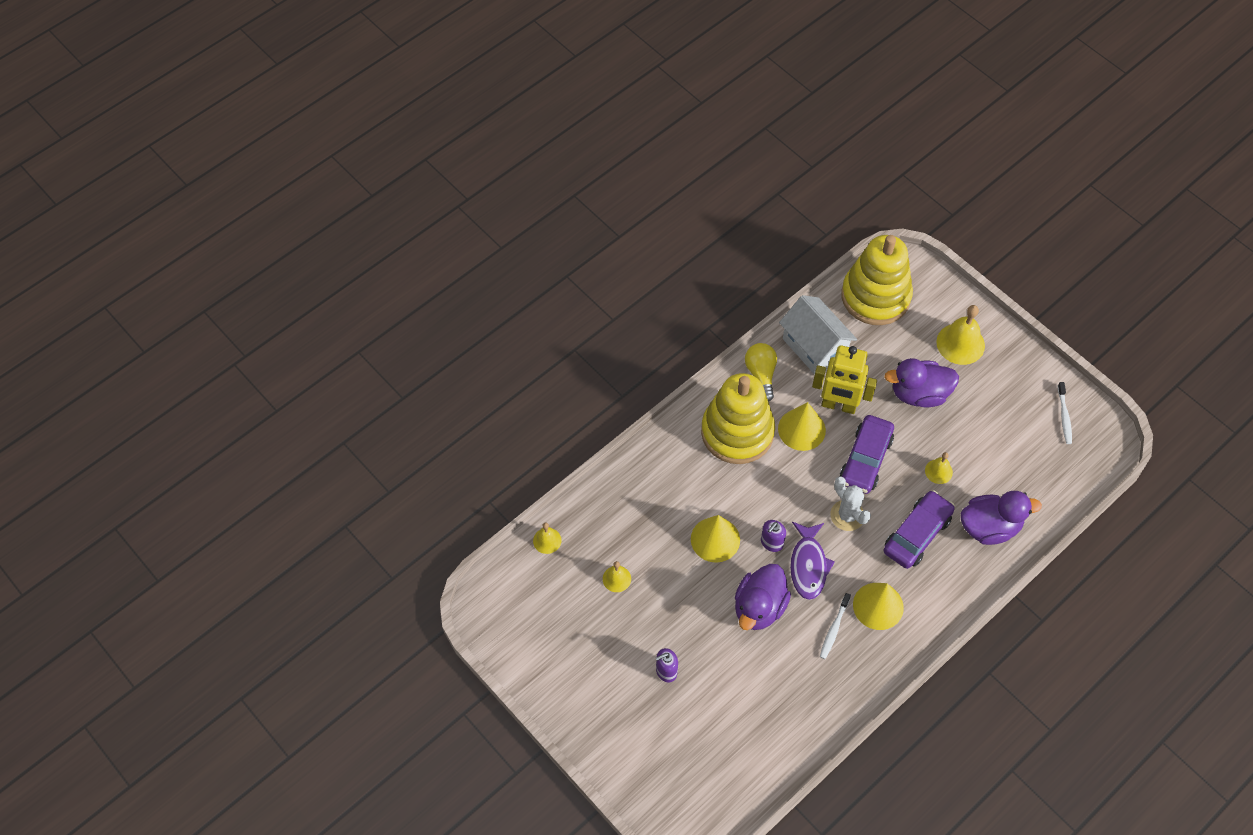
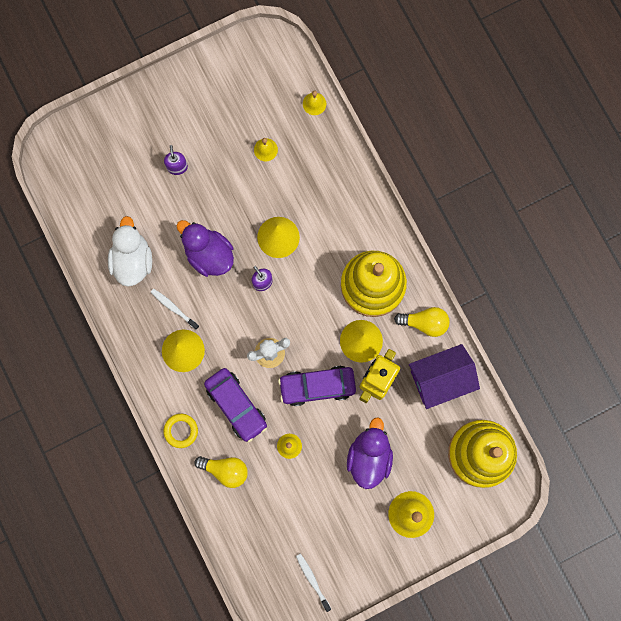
camera: 105 degrees right, 20 degrees up
(794, 690) = (132, 260): none -> white duck
(808, 565) = (234, 305): purple fish -> none
(814, 348) = (440, 379): white house -> purple house
(865, 460) = (317, 386): purple car -> purple car turned 45 degrees counterclockwise
(966, 584) = (181, 431): none -> yellow ring
(989, 527) = (225, 470): purple duck -> yellow light bulb
(1064, 416) = (312, 580): white toothbrush -> white toothbrush turned 45 degrees clockwise

